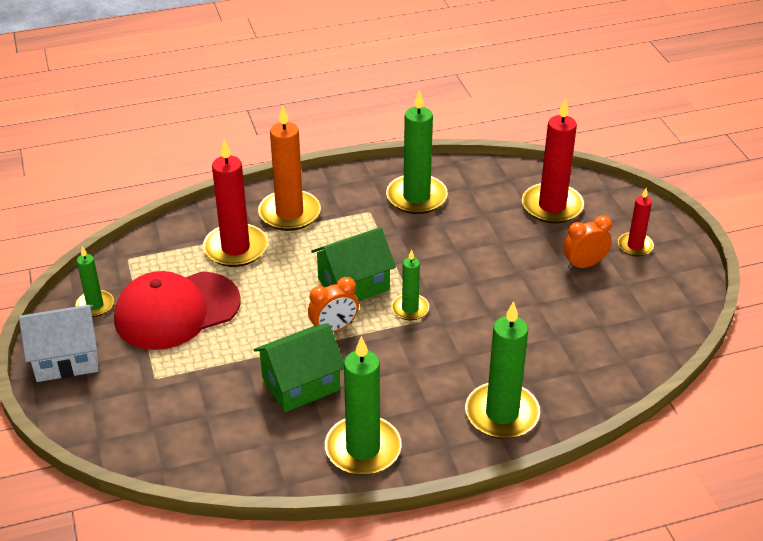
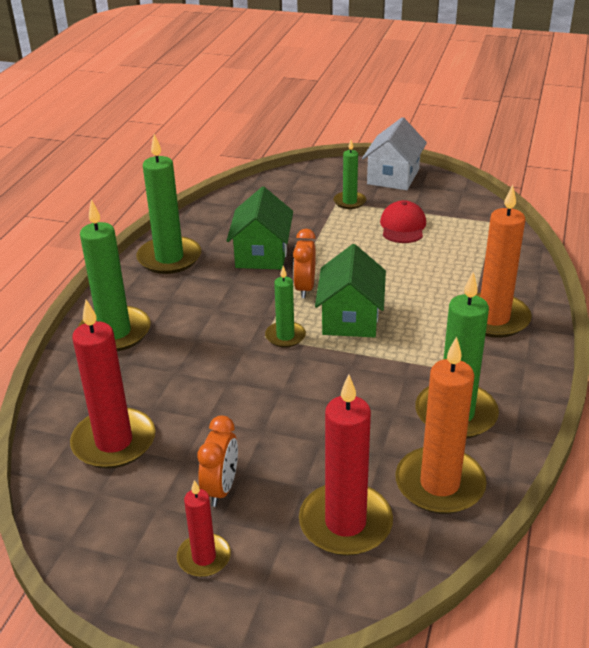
camera: 125 degrees right, 5 degrees down
(95, 305) = (443, 197): green candle -> green candle (349, 202)
(176, 311) = (403, 226): red cap -> red cap, size x0.55
(235, 248) = (462, 273): red candle -> red candle (114, 442)
(485, 184) = (439, 484): none -> orange candle

